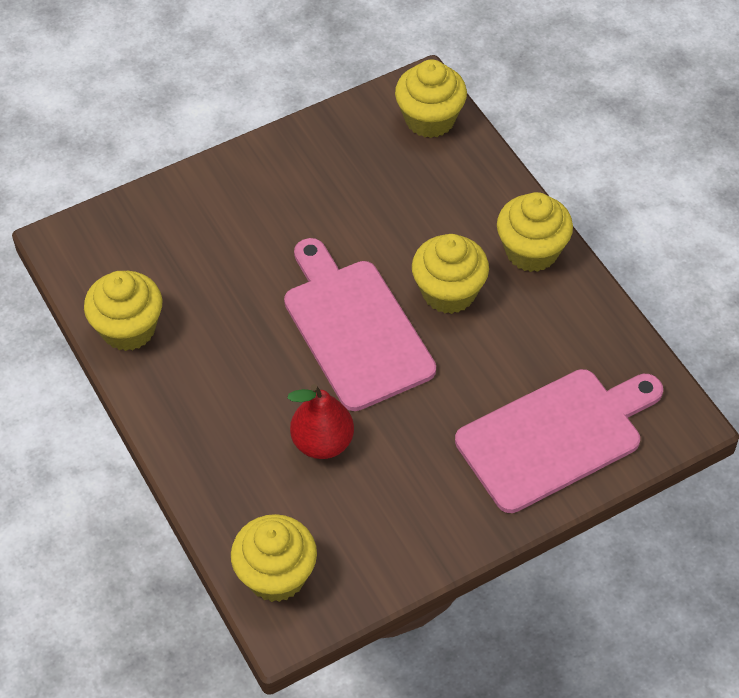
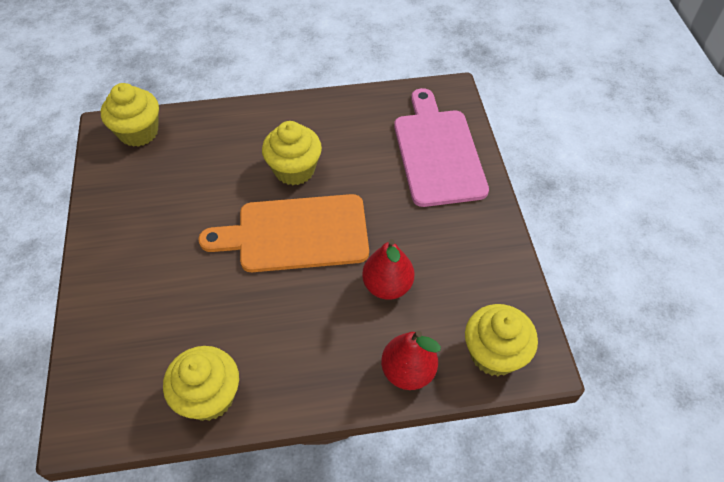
camera: 70 degrees left, 0 degrees up
(221, 495) = (408, 371): none -> red pear
(355, 329) = (296, 234): pink cutting board -> orange cutting board
(531, 251) = (286, 116): yellow cupcake -> none

